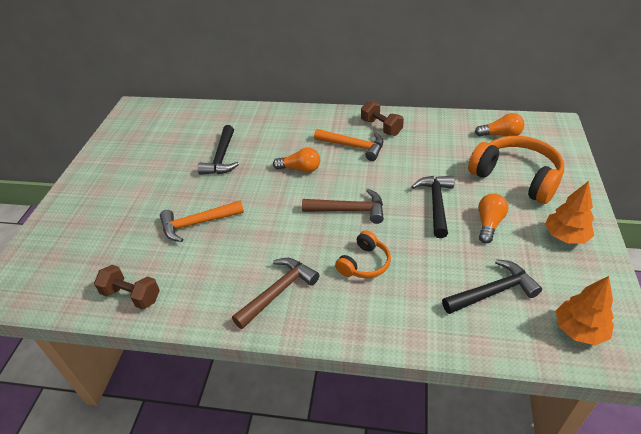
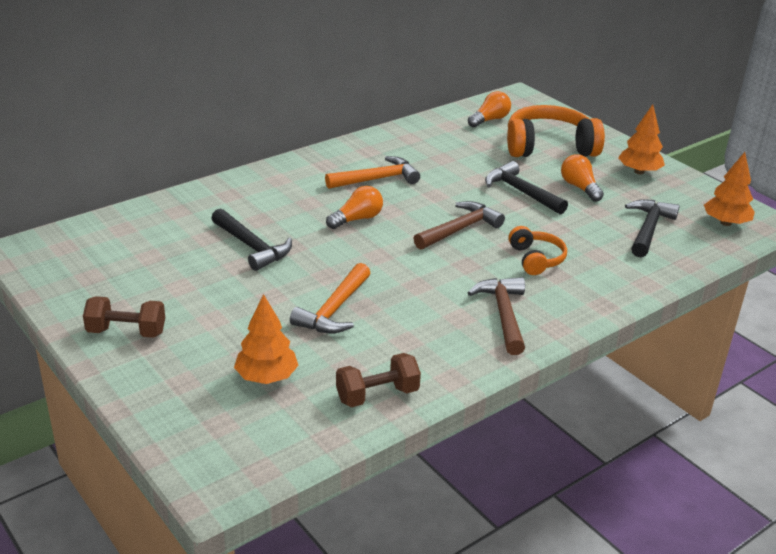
camera: 50 degrees left, 10 degrees down
(107, 244) = (267, 377): none -> orange tree
(381, 127) = (376, 153): brown dumbbell -> brown dumbbell (126, 332)

